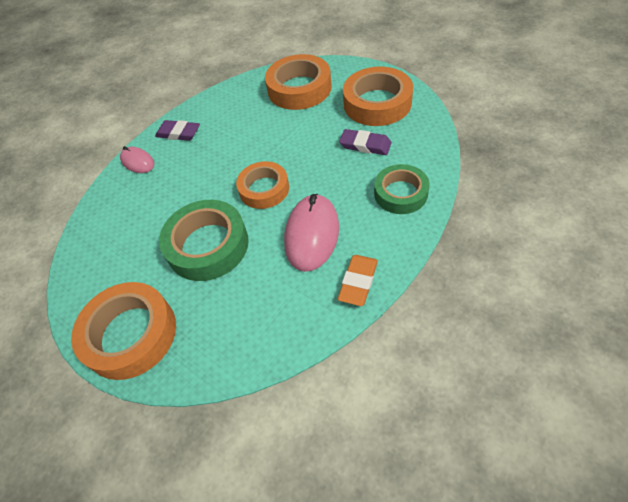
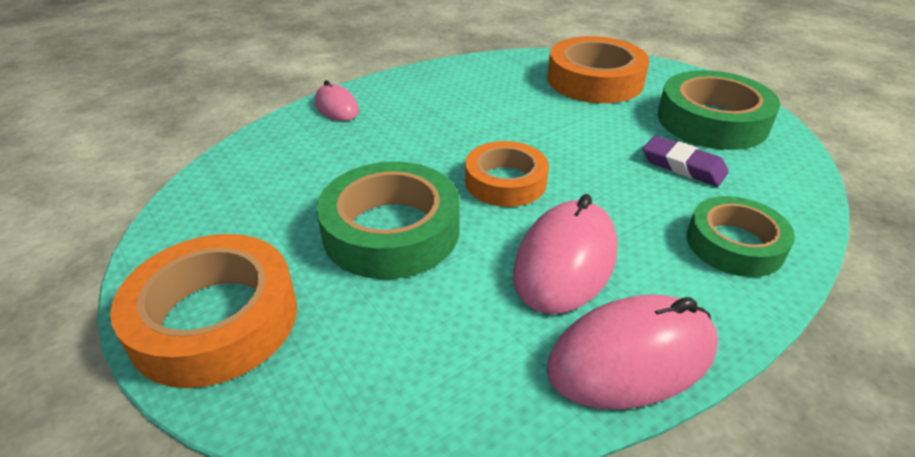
camera: 10 degrees right, 15 degrees down
(178, 133) = (406, 90): purple eraser -> none
(358, 282) = (632, 357): orange eraser -> pink mouse
(377, 103) = (712, 121): orange tape -> green tape

